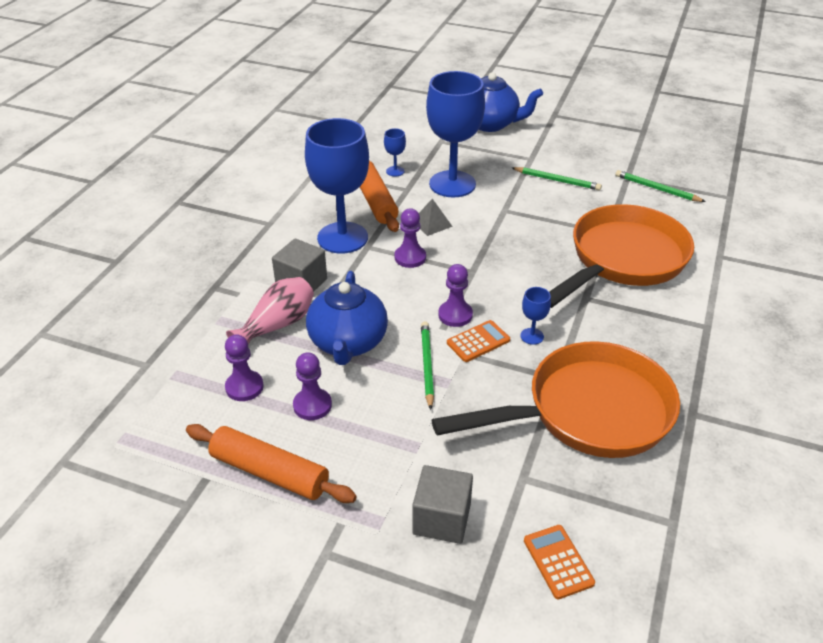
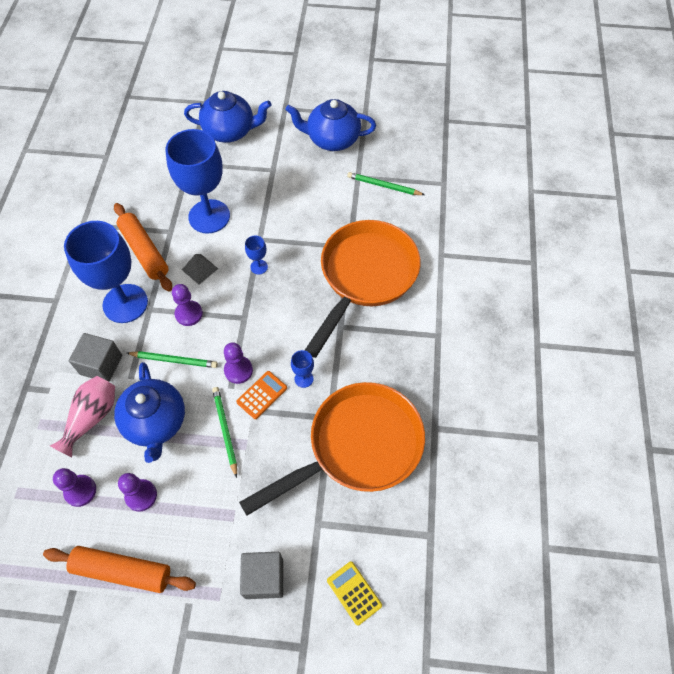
camera: 15 degrees left, 20 degrees up
(395, 171) = (155, 210): blue goblet -> blue goblet (259, 267)
(557, 180) = (299, 193): green pencil -> green pencil (174, 360)
(558, 562) = (354, 593): orange calculator -> yellow calculator
(602, 145) = (332, 139): none -> blue teapot

